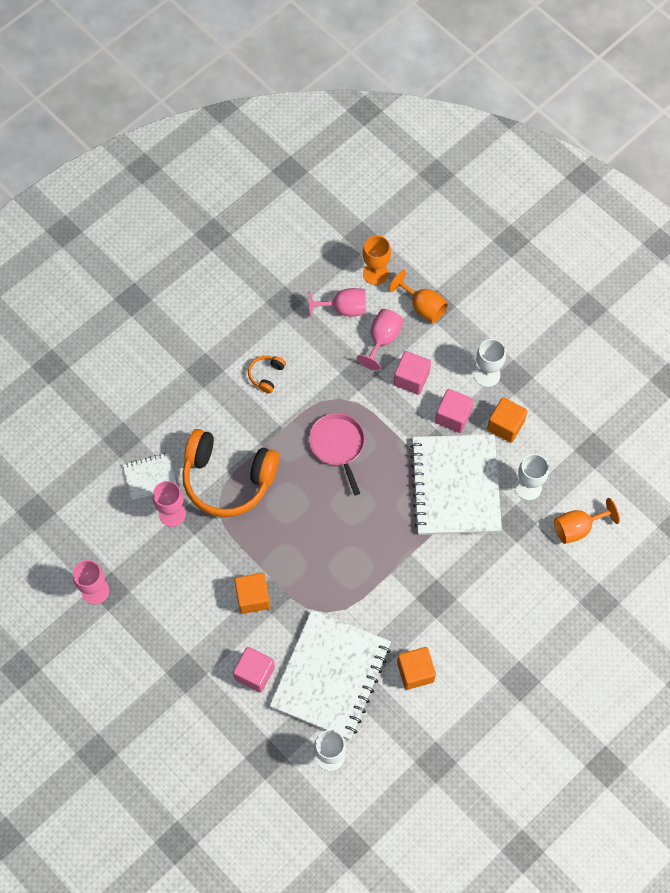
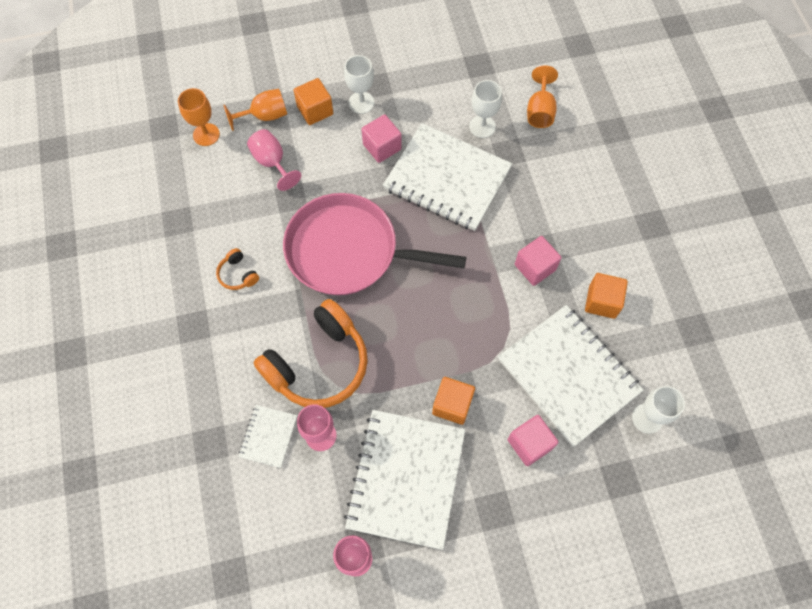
camera: 60 degrees left, 0 degrees up
(174, 594) = (406, 479): none -> white notebook
(338, 445) = (348, 251): pink pan -> pink pan, size x1.88
(344, 308) = (220, 176): pink goblet -> none
(411, 378) = (325, 159): pink cube -> pink cube (535, 267)
(505, 425) = (416, 113): orange cube -> orange cube (315, 110)

